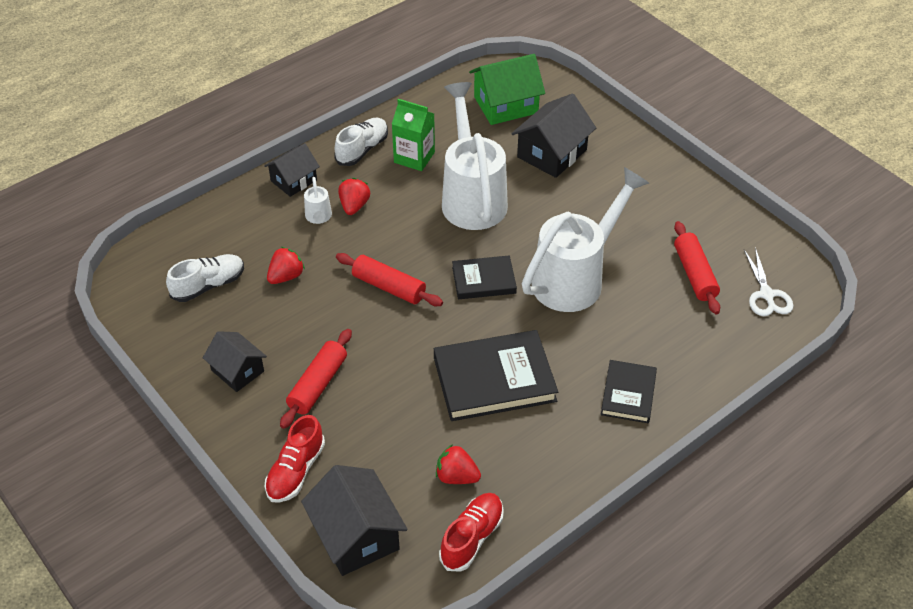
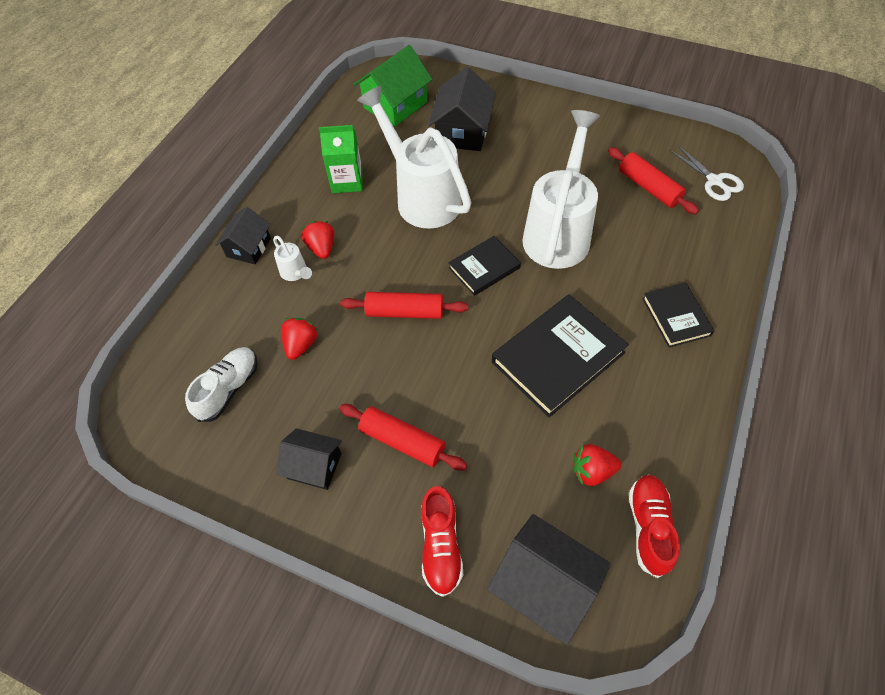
camera: 25 degrees left, 10 degrees up
(317, 384) = (402, 441): red rolling pin -> red rolling pin turned 60 degrees counterclockwise
(362, 149) = (295, 192): white shoe -> none

